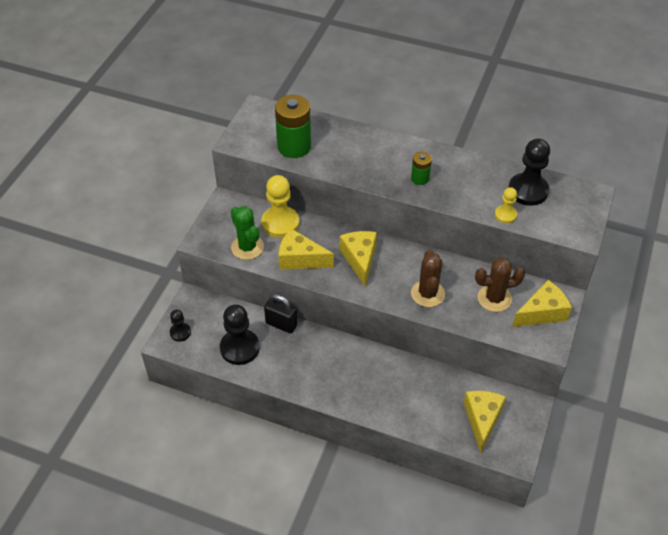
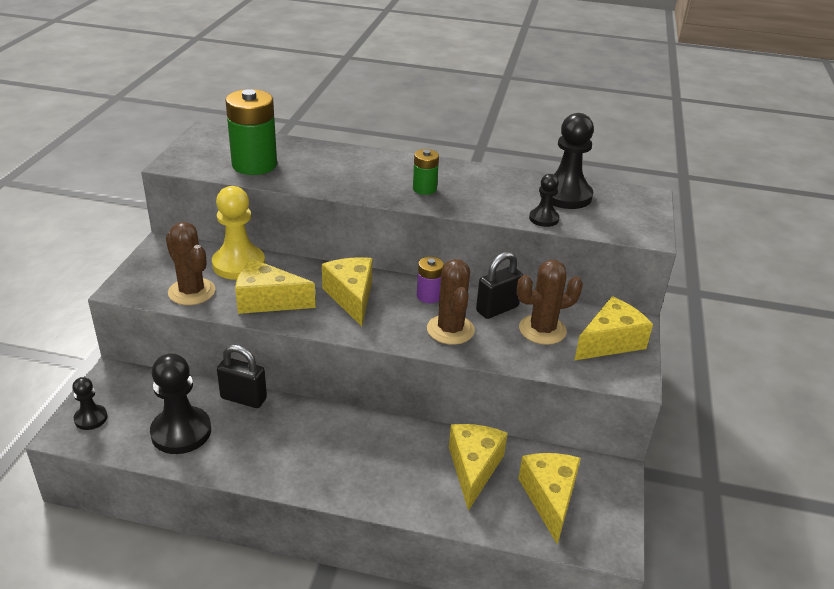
camera: 10 degrees left, 15 degrees down
(247, 247) = (191, 292): green cactus -> brown cactus
(416, 261) = (429, 296): none -> purple battery
(434, 393) = (473, 468): none -> yellow cheese
(464, 277) = (497, 309): none -> black padlock
(505, 215) = (543, 219): yellow pawn -> black pawn

